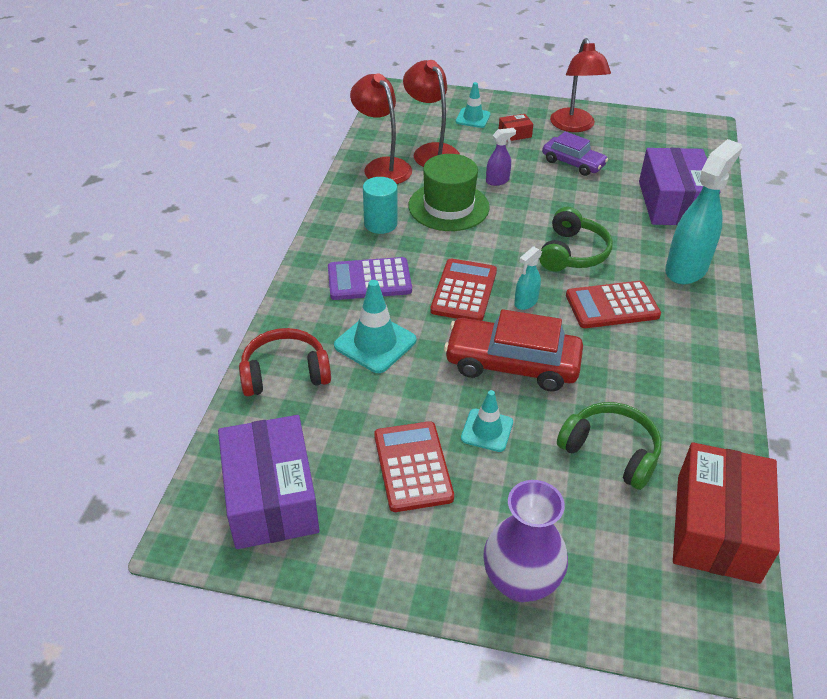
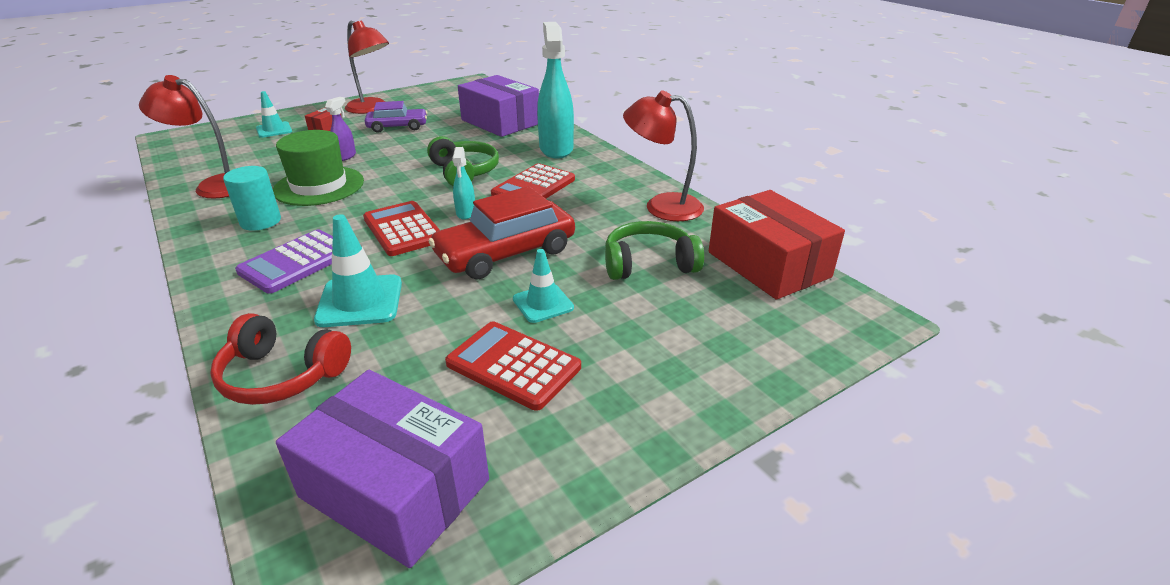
camera: 45 degrees left, 10 degrees down
(285, 373) = (282, 375): red headphones -> red headphones turned 105 degrees counterclockwise
(431, 152) = (257, 160): red lamp -> red lamp (661, 206)
(520, 581) = (706, 382): purple vase -> none

